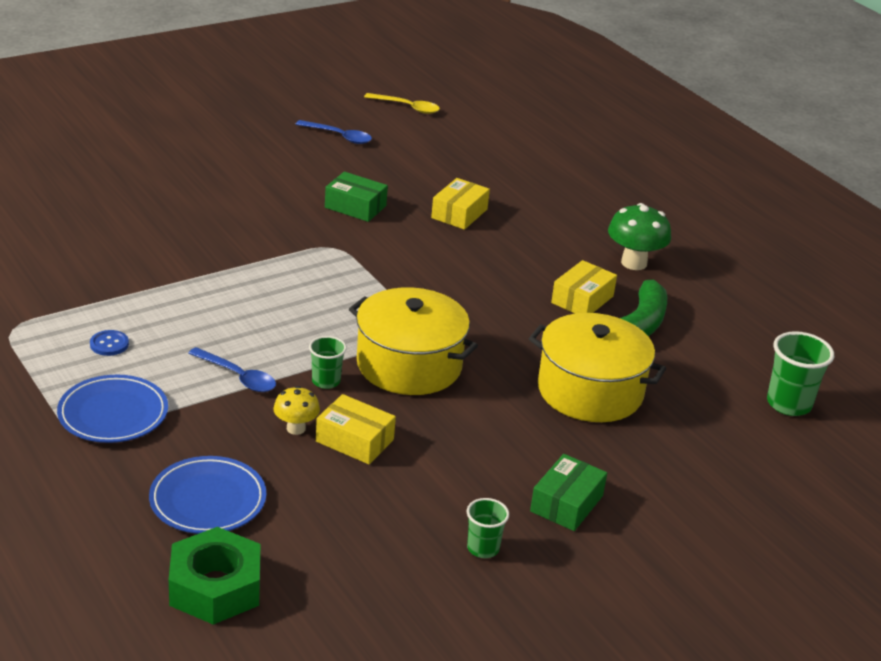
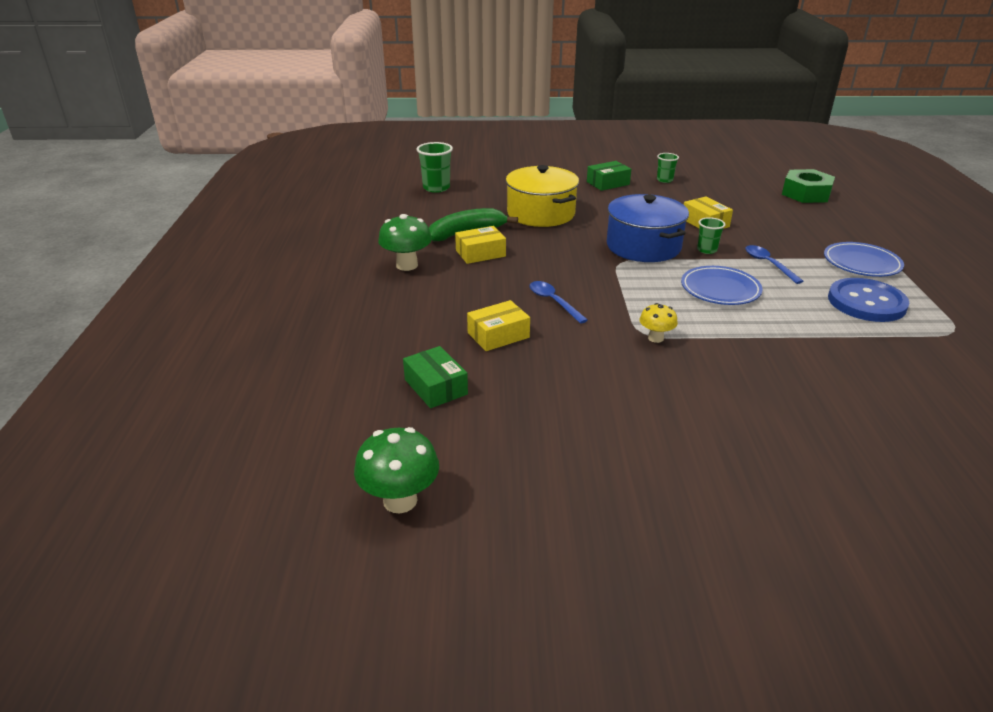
camera: 145 degrees left, 0 degrees up
(109, 344) = (866, 302): blue button -> blue button, size x2.41
(208, 500) = (803, 218): blue plate -> blue plate (720, 289)
(296, 428) = (739, 234): yellow mushroom -> yellow mushroom (655, 338)
(339, 136) = (539, 470): blue spoon -> blue spoon (553, 302)
(355, 207) = (594, 367): green box -> green box (436, 387)
(407, 107) = (400, 500): yellow spoon -> green mushroom
(409, 365) = (643, 246): yellow pot -> blue pot

